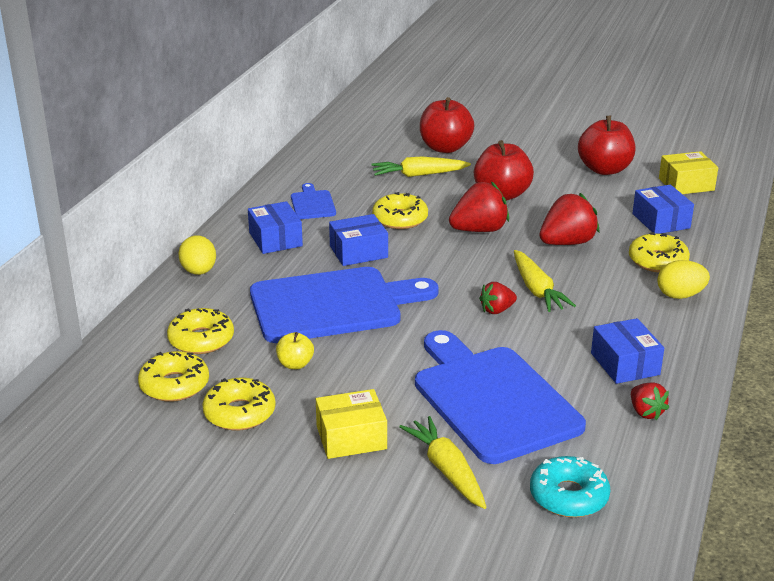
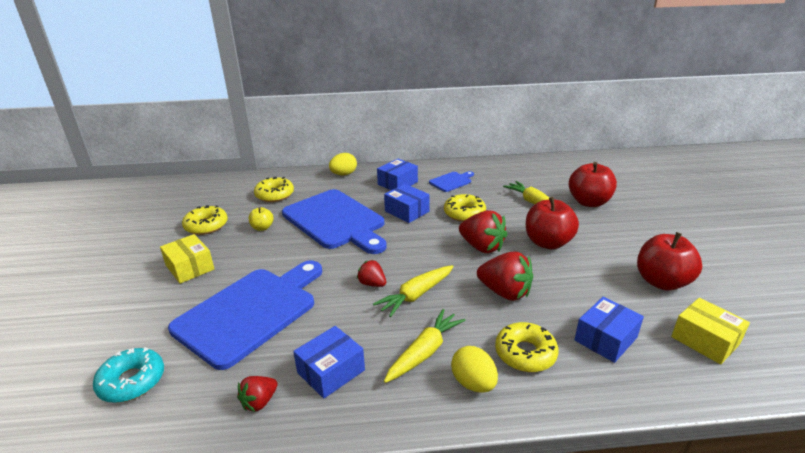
camera: 65 degrees right, 0 degrees up
(174, 385) = (227, 201): yellow donut -> none
(447, 470) = (159, 314): yellow carrot -> yellow carrot (424, 352)

